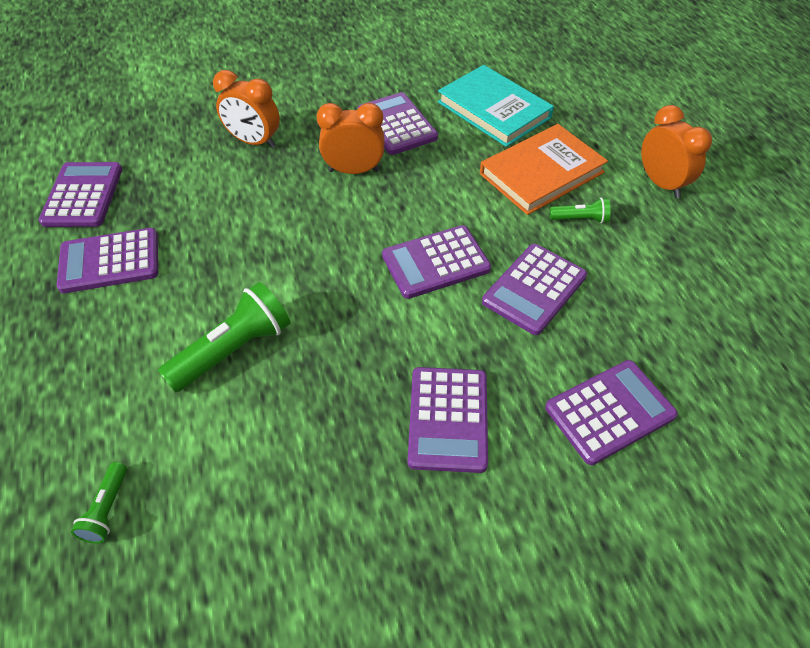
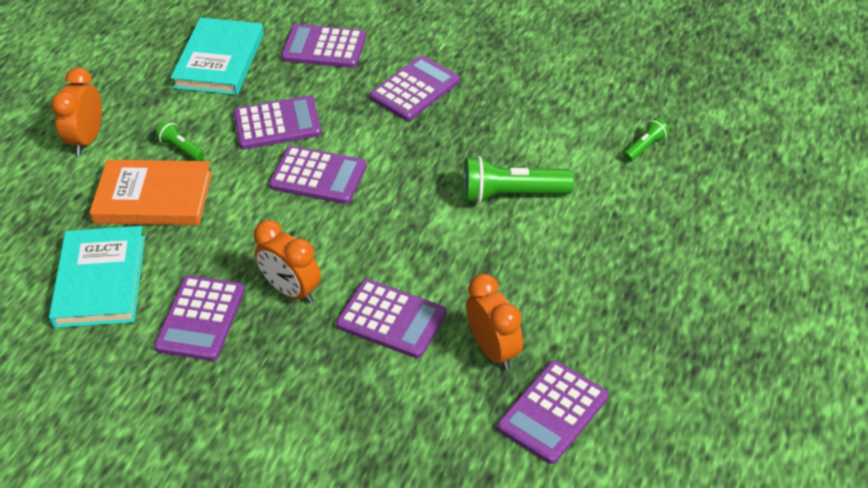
camera: 140 degrees left, 5 degrees down
(110, 261) = (563, 319): purple calculator -> purple calculator (391, 319)
(254, 142) = (347, 382): orange clock -> orange clock (493, 350)
(683, 322) = (219, 61): none -> turquoise book

